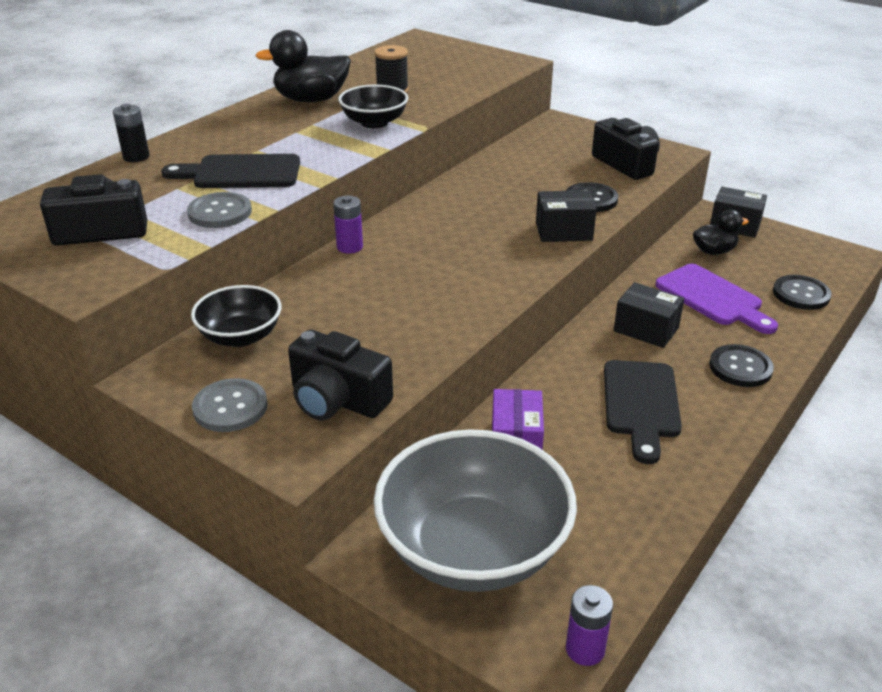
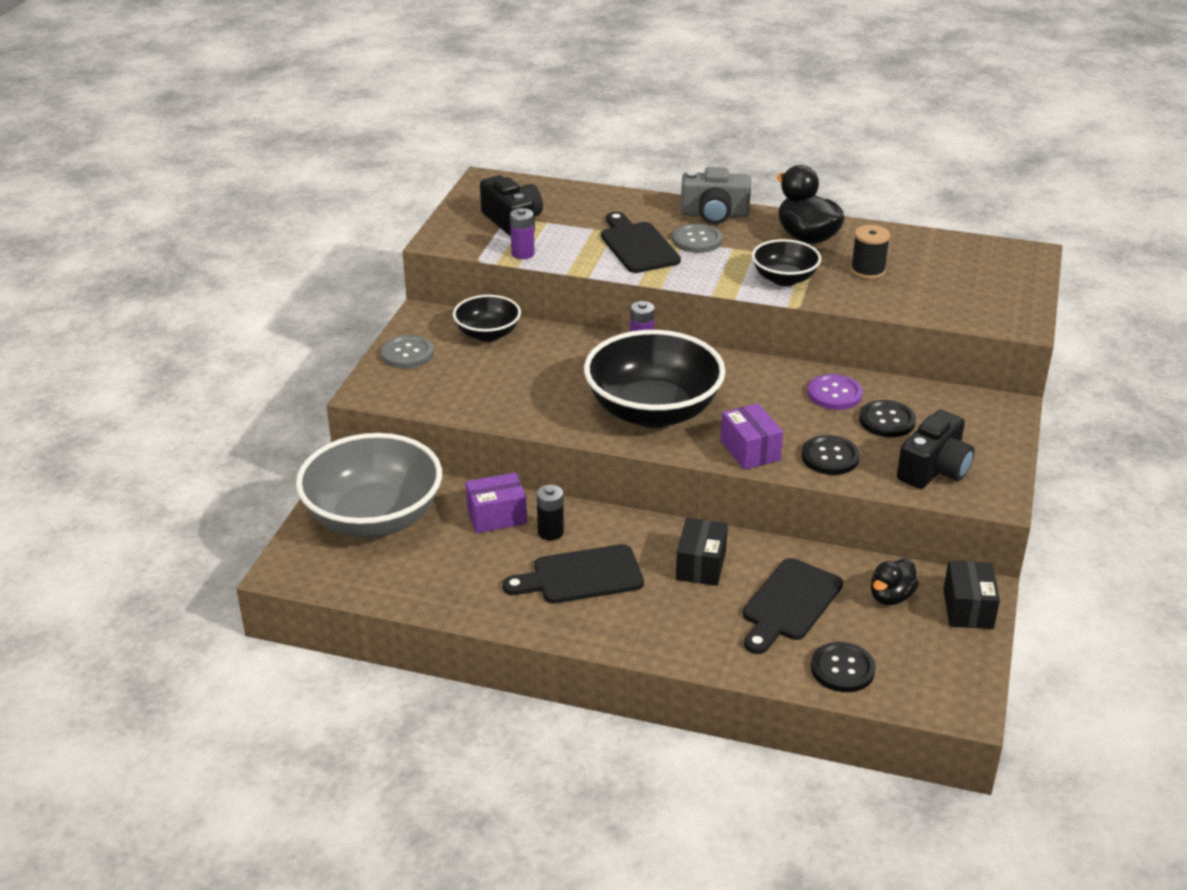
camera: 70 degrees right, 0 degrees up
(136, 157) = (631, 197): black battery -> black battery (550, 532)
(220, 212) = (568, 256): grey button -> grey button (697, 240)
(222, 127) = (714, 214): none -> grey camera
(337, 400) = (435, 392): black camera -> none
(471, 265) = (653, 411): none -> black bowl
(498, 176) = (834, 394): none -> purple button
(563, 231) = (750, 450): black box -> purple box
(585, 649) = (302, 583): purple battery -> purple battery (522, 253)
(712, 298) = (789, 604): purple cutting board -> black cutting board
(714, 251) = (891, 597): black duck -> black duck turned 75 degrees clockwise
(740, 367) = (672, 632): black button -> black button (887, 421)

